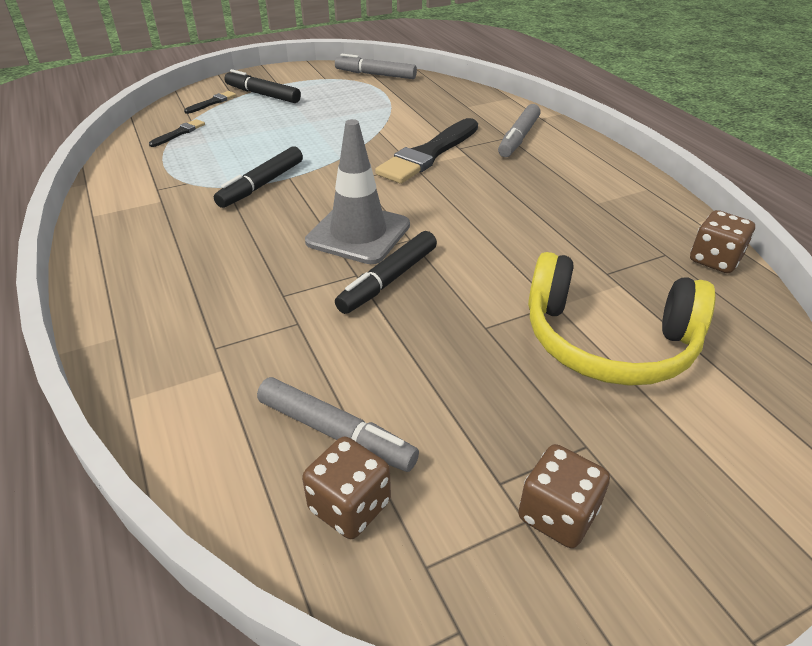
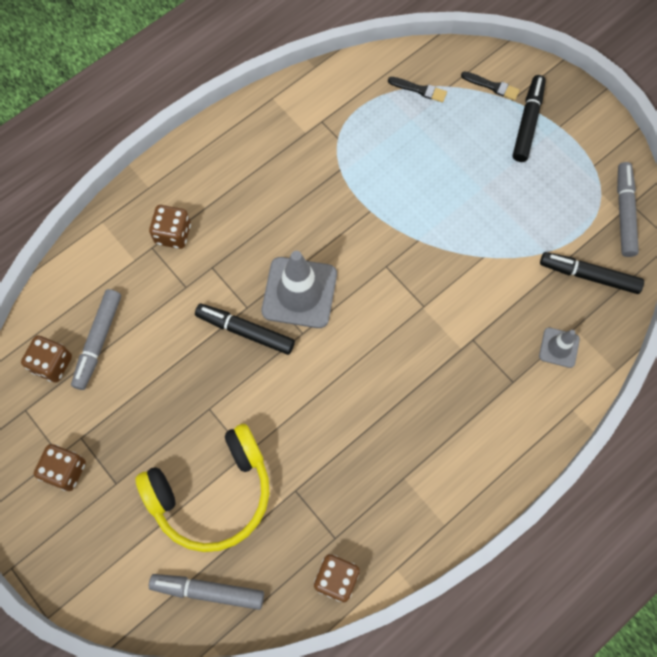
camera: 75 degrees right, 30 degrees up
(209, 323) = (173, 234): none -> brown dice
(261, 185) = (350, 194): black marker -> black marker (589, 275)
(428, 154) = (449, 314): black brush -> none
(482, 114) = (559, 347): none -> grey traffic cone
(518, 138) = (513, 392): grey marker -> grey marker (208, 591)
(608, 341) = (212, 493): yellow headphones -> yellow headphones turned 120 degrees counterclockwise

